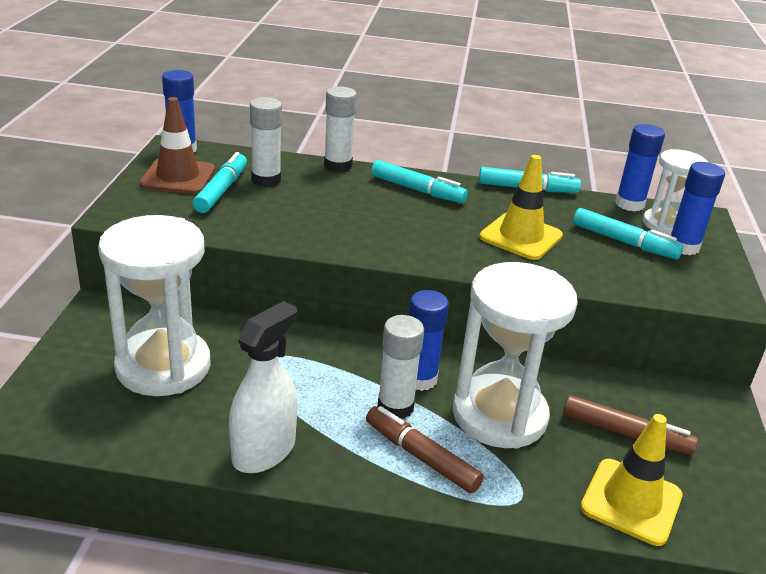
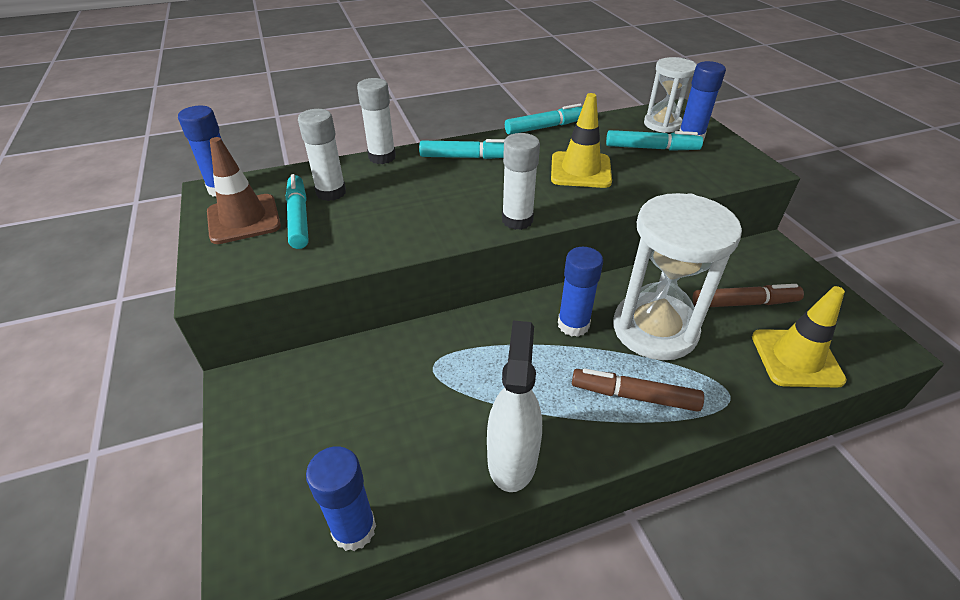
camera: 25 degrees left, 10 degrees up
(163, 366) = (353, 417): white hourglass -> none
(395, 407) = (577, 359): white glue stick -> white glue stick (517, 220)
(629, 204) = (625, 116): blue glue stick -> blue glue stick (354, 529)

